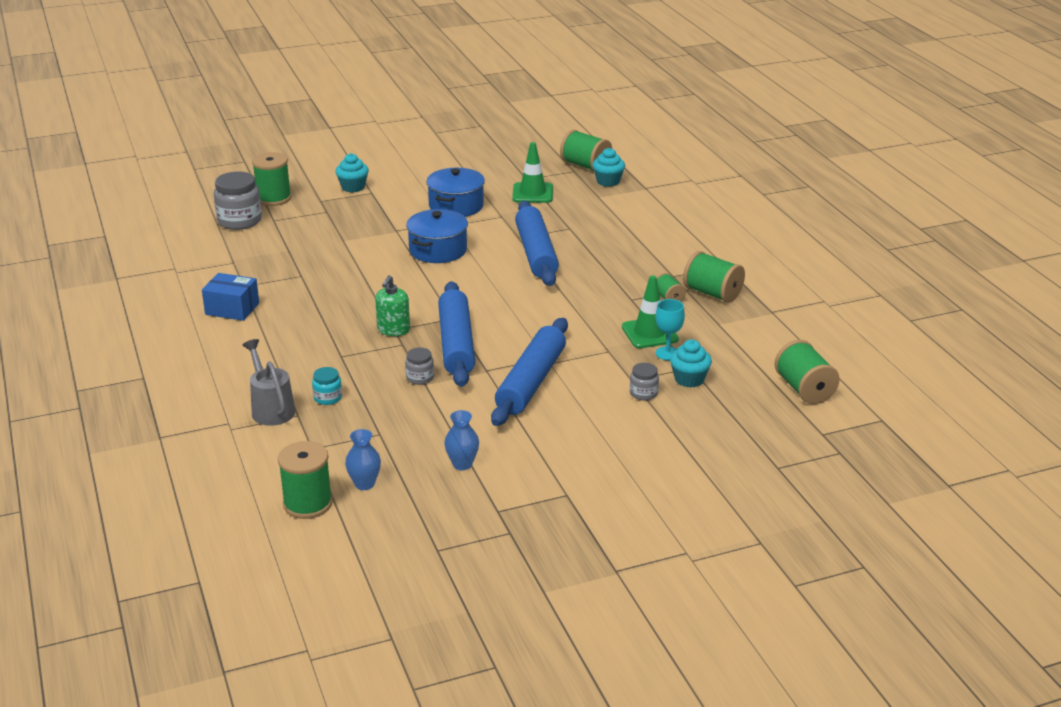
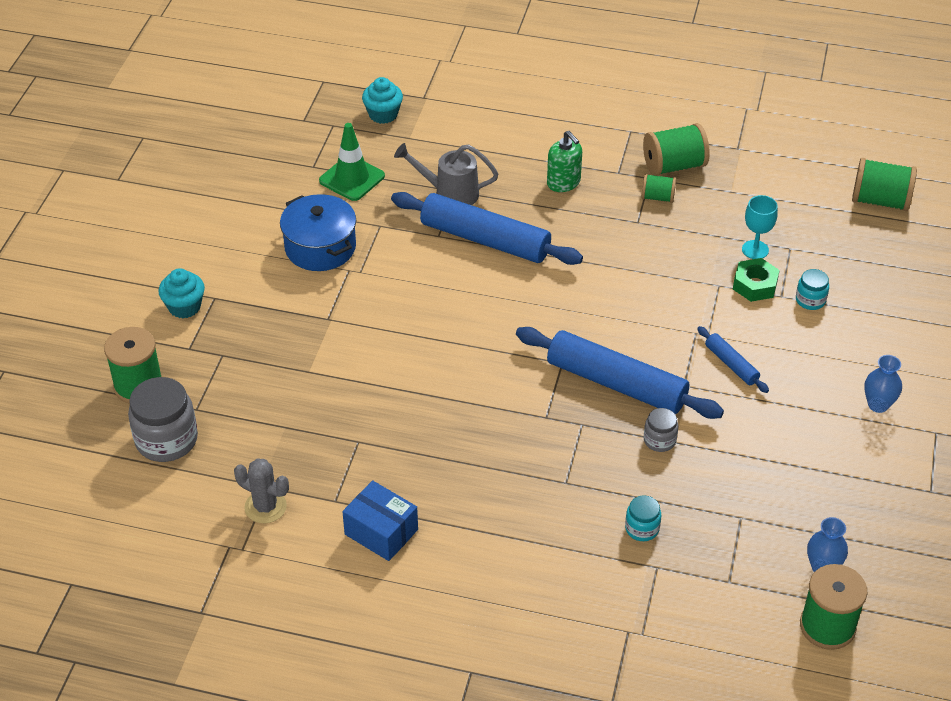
camera: 55 degrees left, 15 degrees up
(216, 267) = (265, 507): none -> grey cactus
(232, 309) = (381, 532): blue box -> blue box turned 75 degrees clockwise
(271, 409) = (627, 584): grey watering can -> grey watering can (450, 193)
(393, 330) = (547, 418): green soap dispenser -> green soap dispenser (563, 182)
(438, 250) = (407, 307): blue pot -> none
(462, 464) = (838, 480): blue vase -> blue vase (878, 405)
(531, 382) = (731, 364): blue rolling pin -> blue rolling pin, size x0.47
(585, 166) = (331, 111): green spool -> none
(628, 365) = (755, 285): none -> green nut
(643, 393) = (810, 300): grey jar -> turquoise jar
(649, 333) = (710, 242): green traffic cone -> none
(689, 379) = (809, 259): turquoise cupcake -> none

